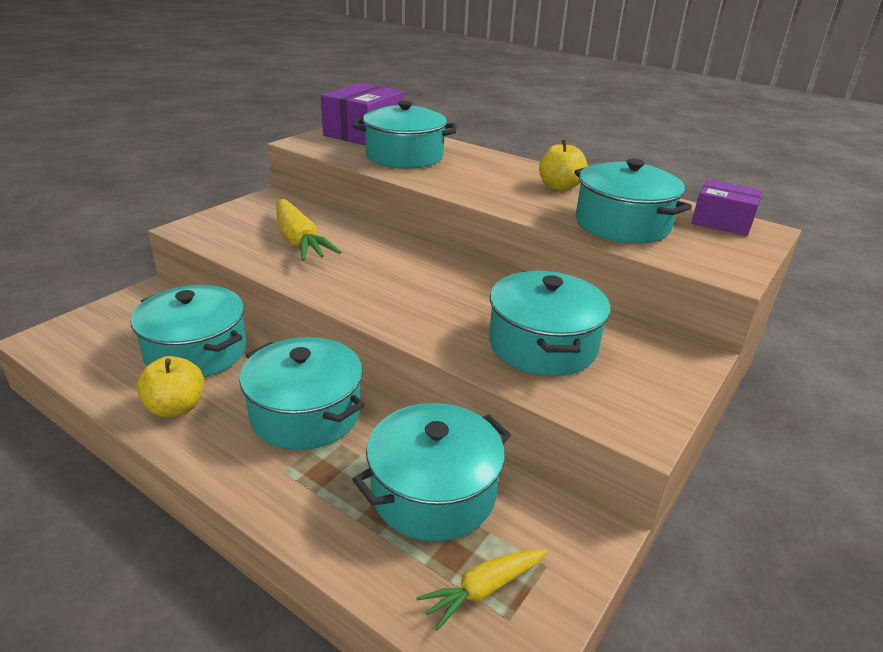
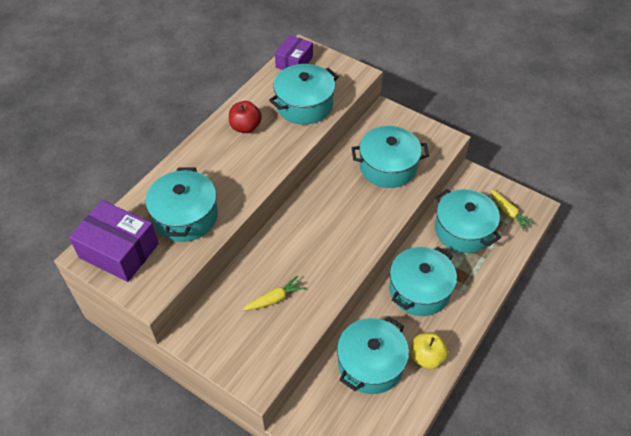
camera: 90 degrees left, 20 degrees up
(299, 241) = (274, 299): yellow carrot -> yellow carrot, size x0.61
(559, 187) = (245, 127): yellow apple -> red apple

